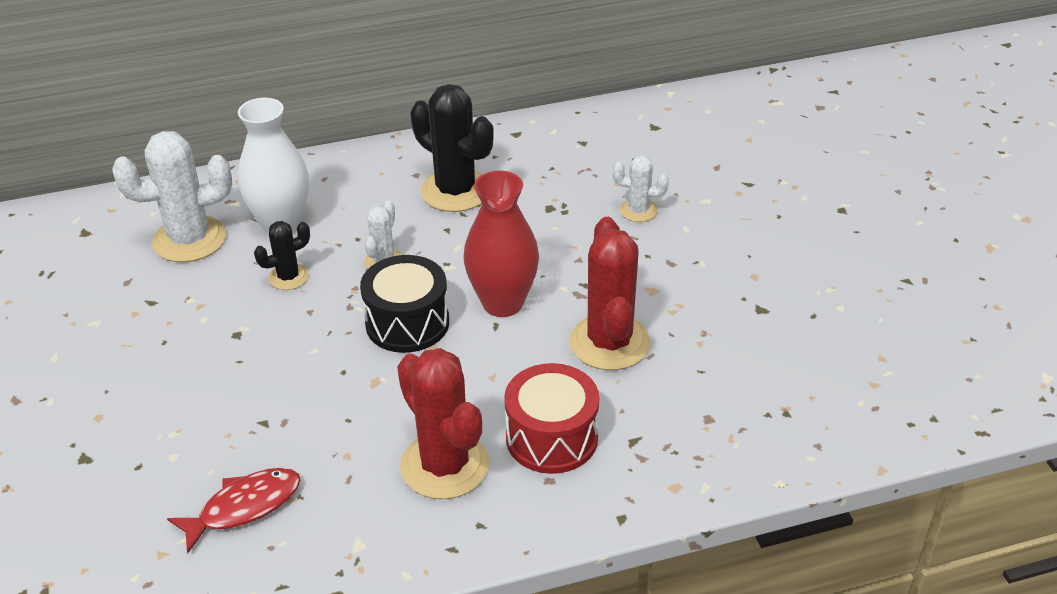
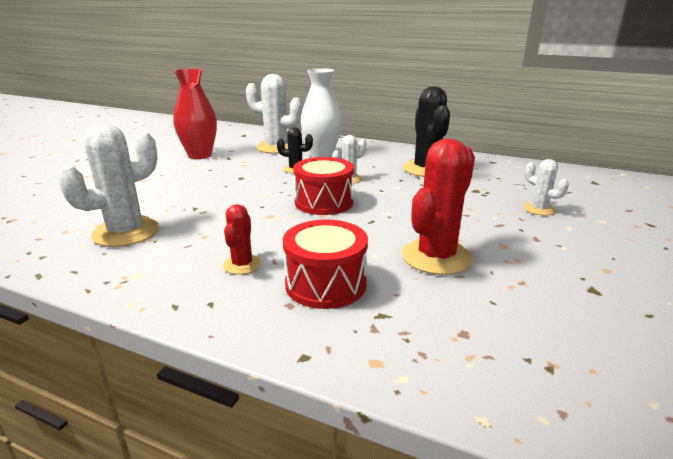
camera: 40 degrees right, 15 degrees down
(244, 507) = (126, 232): red fish -> white cactus
(407, 323) = (324, 202): black drum -> red drum
(444, 465) = (242, 265): red cactus -> red cactus, size x0.53
(503, 303) = (390, 214): red vase -> red vase (200, 155)

